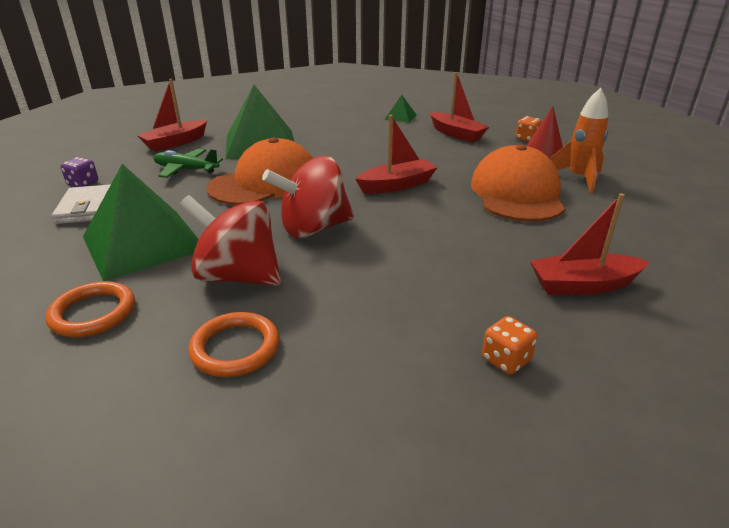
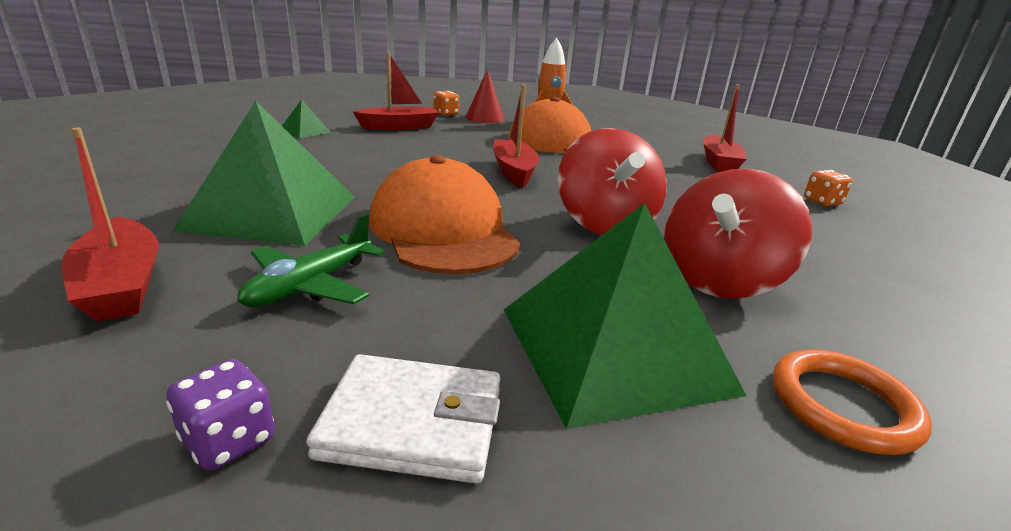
camera: 75 degrees left, 5 degrees down
(235, 348) = (865, 298): orange ring -> none

